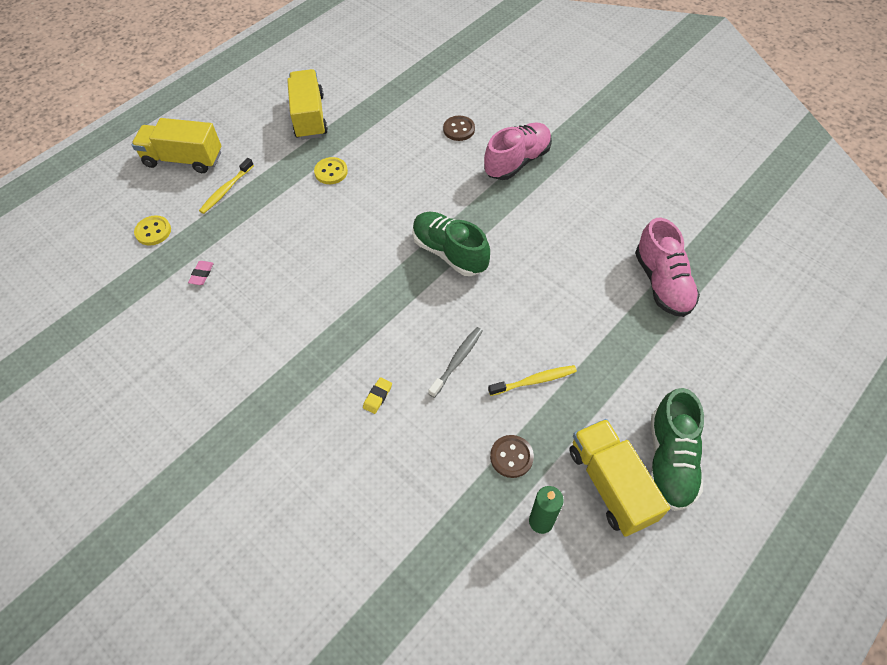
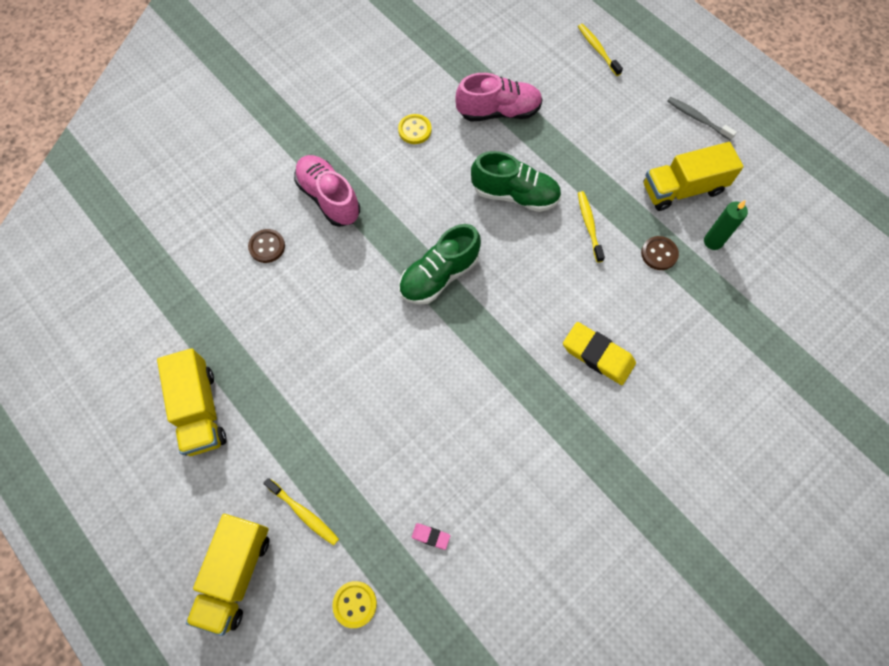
camera: 85 degrees left, 10 degrees up
(309, 117) = (200, 410): yellow truck -> yellow truck turned 105 degrees counterclockwise
(331, 172) = (301, 387): yellow button -> yellow button (414, 130)
(377, 396) = (598, 355): yellow eraser -> yellow eraser, size x2.14
(457, 361) = (564, 284): grey toothbrush -> grey toothbrush (697, 119)
(670, 460) = (663, 146): green shoe -> green shoe (515, 195)
(796, 378) = (597, 49): none -> yellow toothbrush

